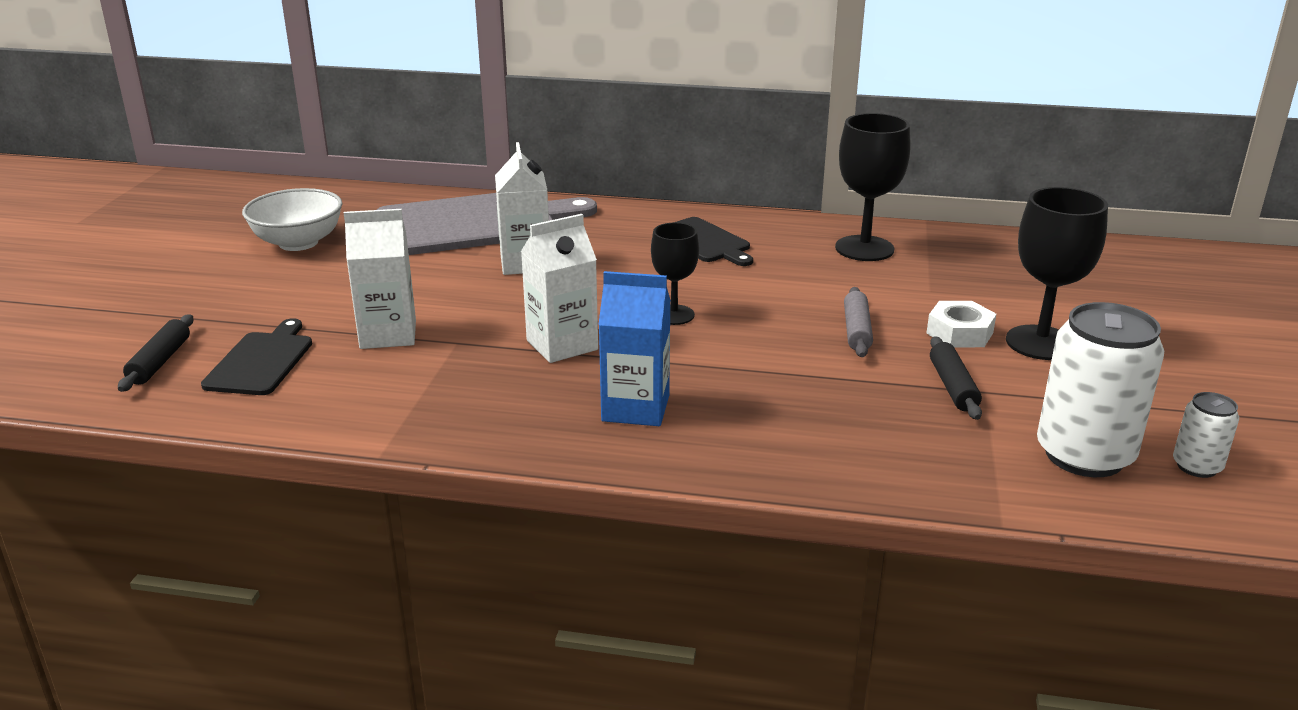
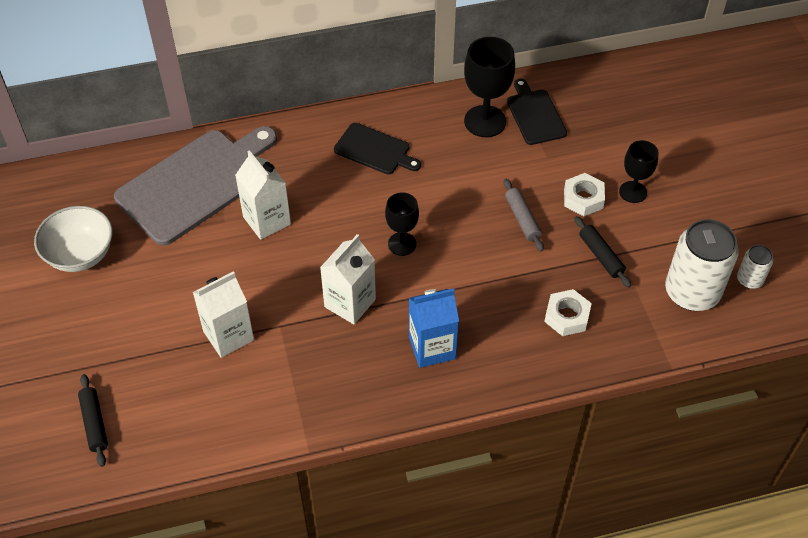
camera: 25 degrees left, 25 degrees up
(261, 361) = (164, 396): black cutting board -> black cutting board (535, 115)
(859, 429) = (567, 316): none -> white nut
(1041, 343) = (633, 192): black goblet -> black goblet, size x0.63

